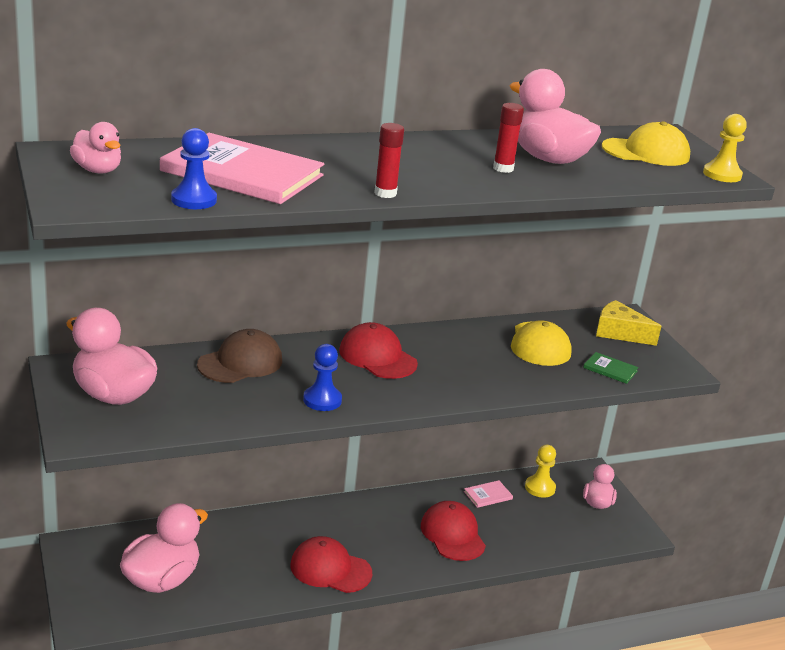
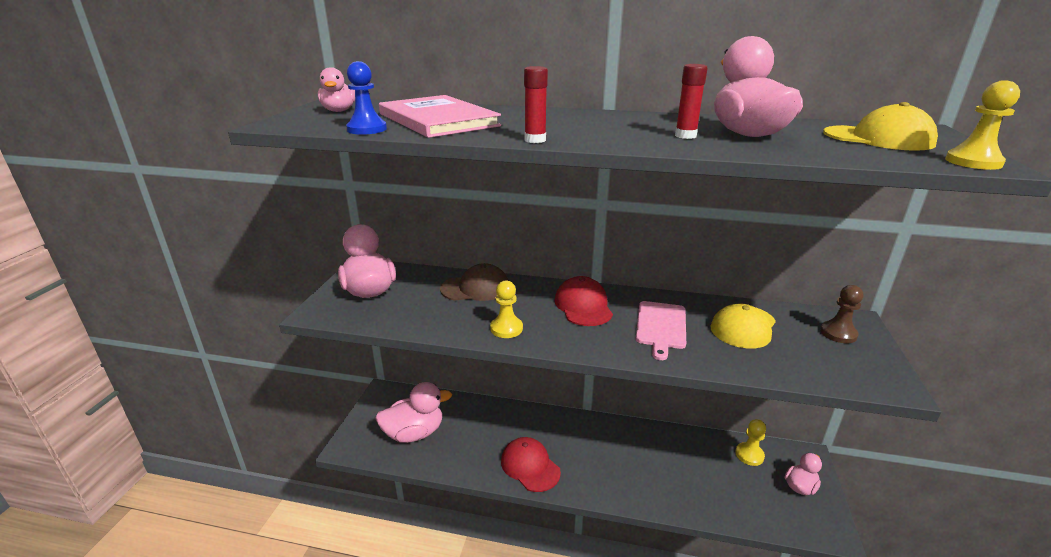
camera: 35 degrees right, 0 degrees up
(322, 400) = (506, 328): blue pawn -> yellow pawn
(452, 535) = (645, 471): red cap -> none
(469, 362) = (661, 326): none -> pink cutting board
(488, 495) = (697, 447): pink book -> none
(610, 369) = (804, 365): green book -> none
(619, 333) = (838, 333): yellow cheese -> brown pawn

